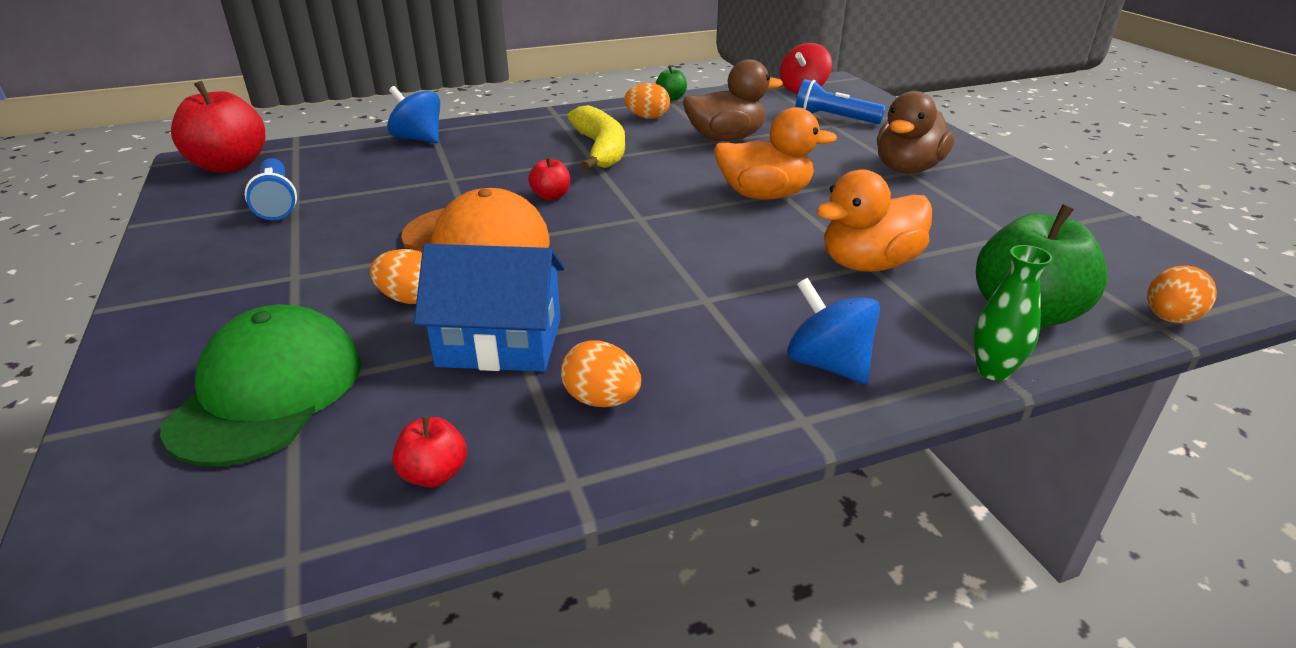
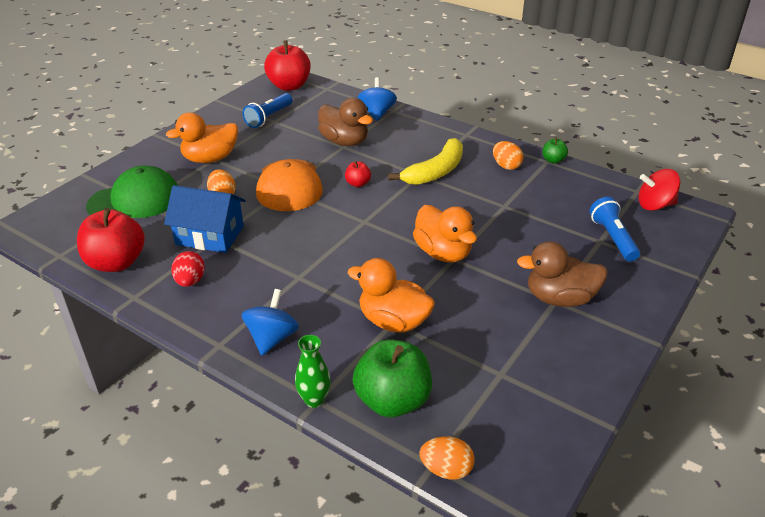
camera: 55 degrees right, 5 degrees up
(287, 279) = (210, 158): none -> orange duck
(434, 474) = (116, 262): red apple -> red apple, size x2.12
(500, 342) = (210, 235): blue house -> blue house turned 45 degrees counterclockwise
(601, 400) = (190, 281): orange egg -> red egg
(725, 138) = (512, 207): brown duck -> brown duck (344, 141)

